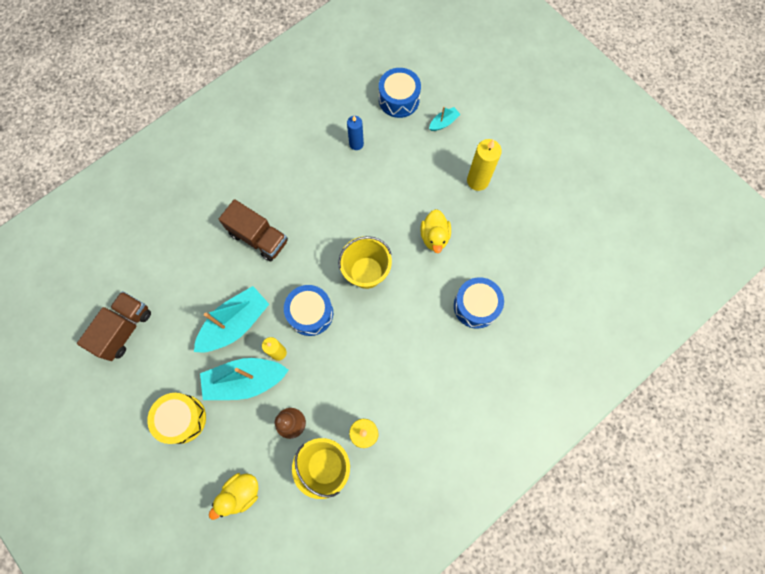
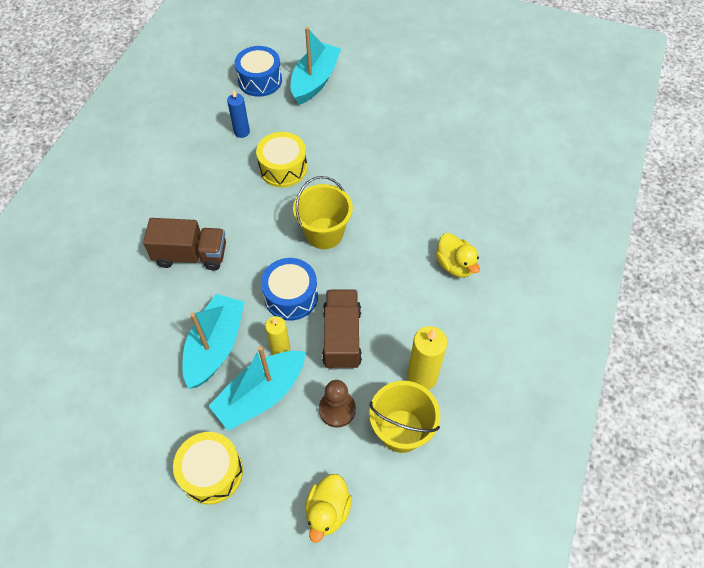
camera: 30 degrees left, 15 degrees down
(124, 329) = (87, 417): brown truck -> brown truck (342, 337)
(369, 196) = (283, 168): none -> yellow drum
(434, 237) = (370, 173): yellow duck -> yellow duck (455, 265)
(443, 122) = (315, 81): turquoise boat -> turquoise boat, size x2.15
(476, 306) = (449, 211): blue drum -> none
(477, 181) = (378, 112): yellow candle -> none

